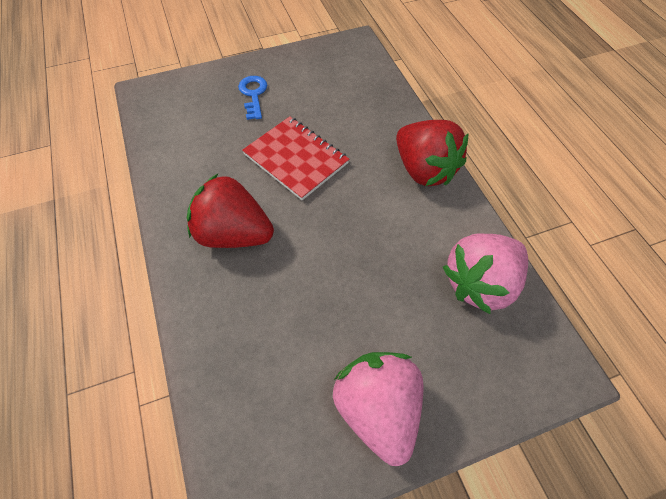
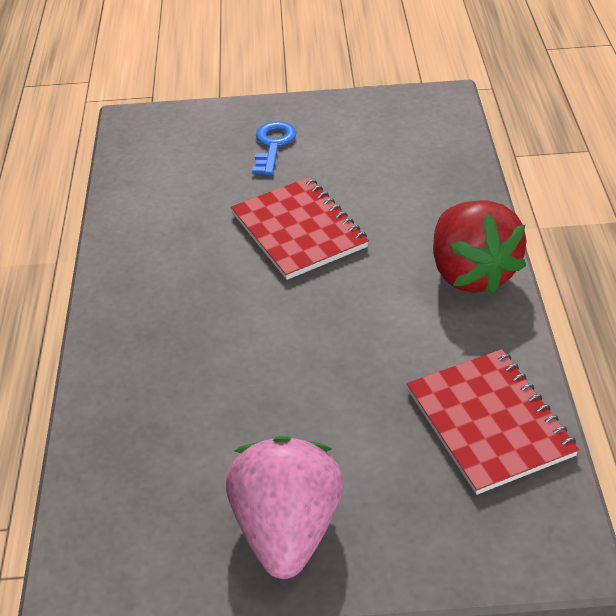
camera: 20 degrees right, 15 degrees down
(234, 234) = (184, 302): red strawberry -> none
(480, 283) = (489, 422): pink strawberry -> red notebook

